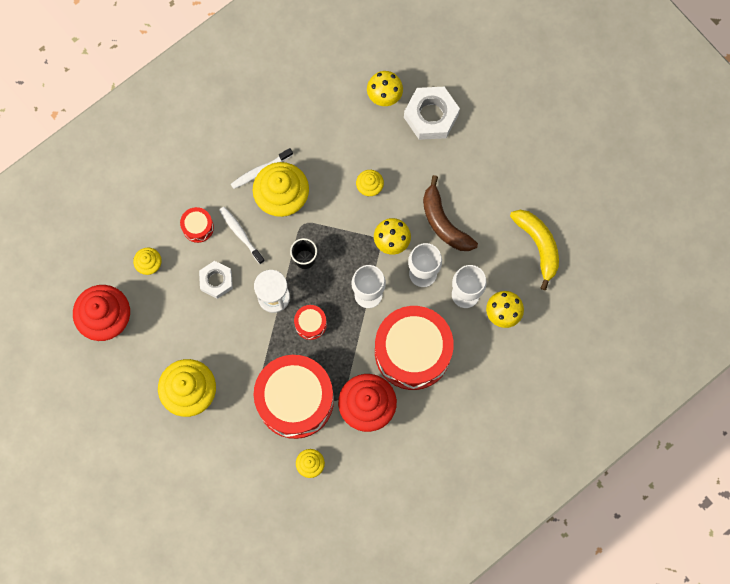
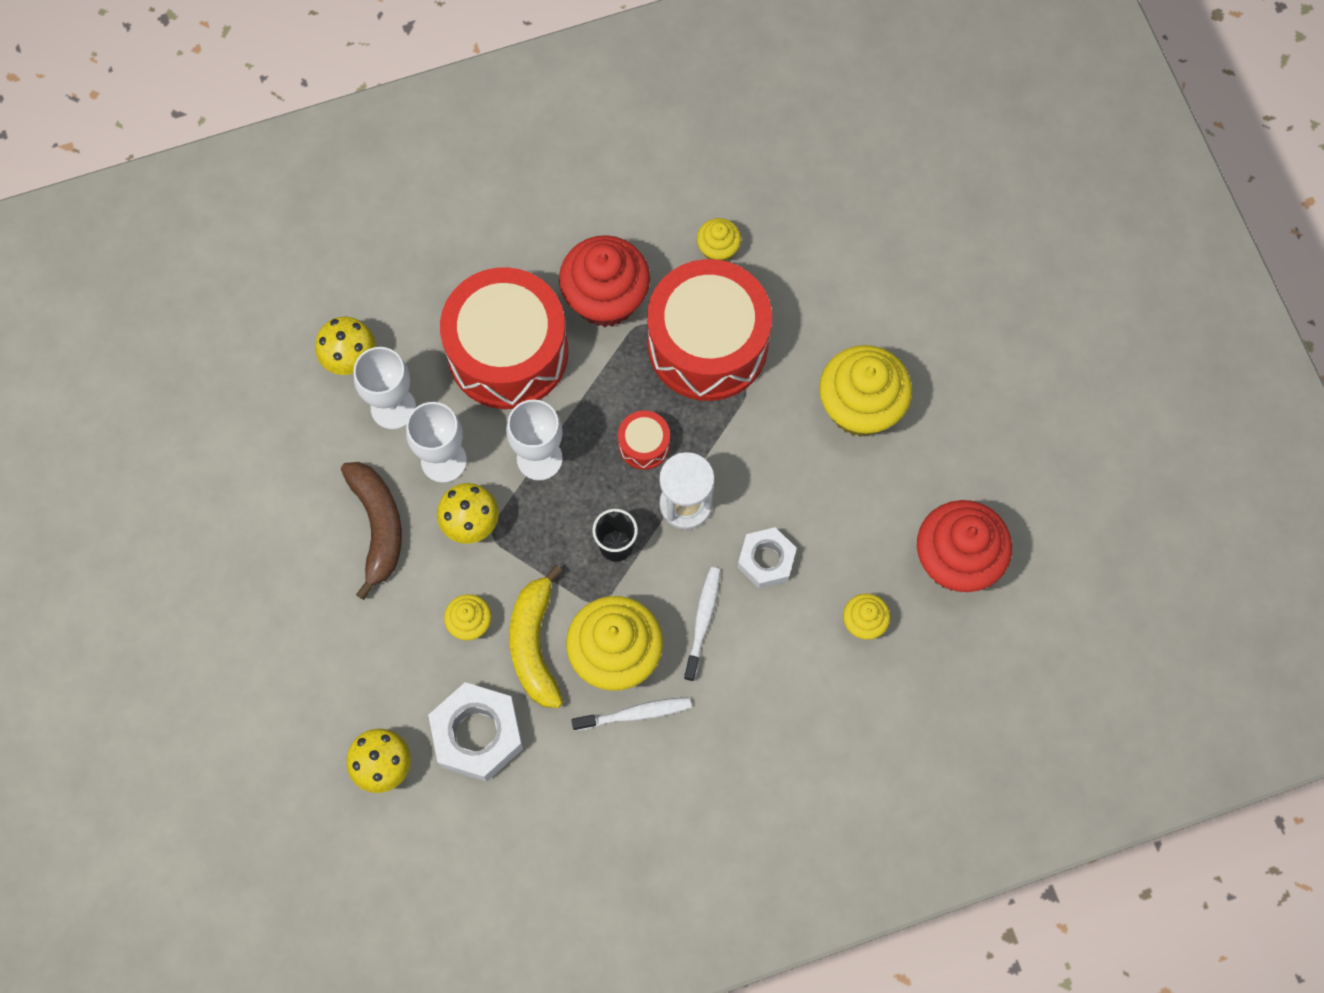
camera: 160 degrees left, 5 degrees down
(198, 227) = (767, 656): red drum -> none
(240, 234) = (702, 621): white toothbrush -> white toothbrush turned 150 degrees counterclockwise
(431, 116) = (322, 706): white nut -> white nut (477, 735)
(538, 245) = (250, 441): yellow banana -> yellow banana (534, 644)

